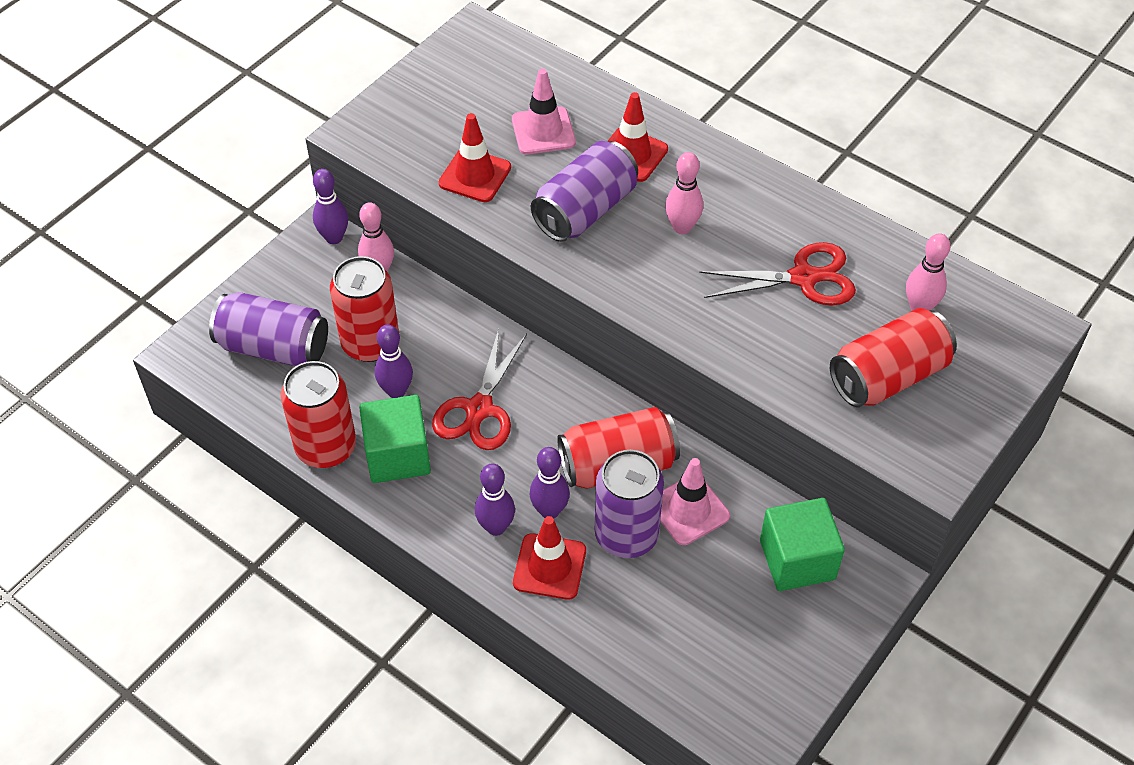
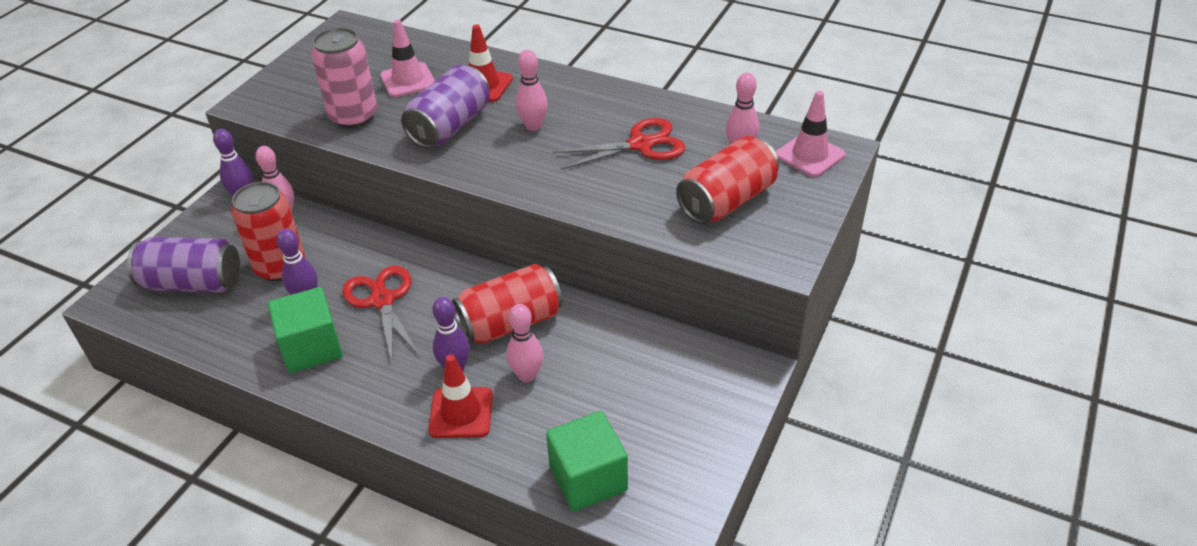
camera: 10 degrees left, 10 degrees down
(326, 447) = (244, 352): red can -> none
(475, 175) = (353, 116): red traffic cone -> pink can
(479, 409) = (382, 300): red scissors -> red scissors turned 150 degrees clockwise
(496, 527) = (407, 389): purple bowling pin -> none
(626, 535) = (527, 375): purple can -> pink bowling pin
(689, 510) = (578, 346): pink traffic cone -> pink traffic cone (810, 155)
(797, 560) = (681, 369): green cube -> green cube (588, 478)

